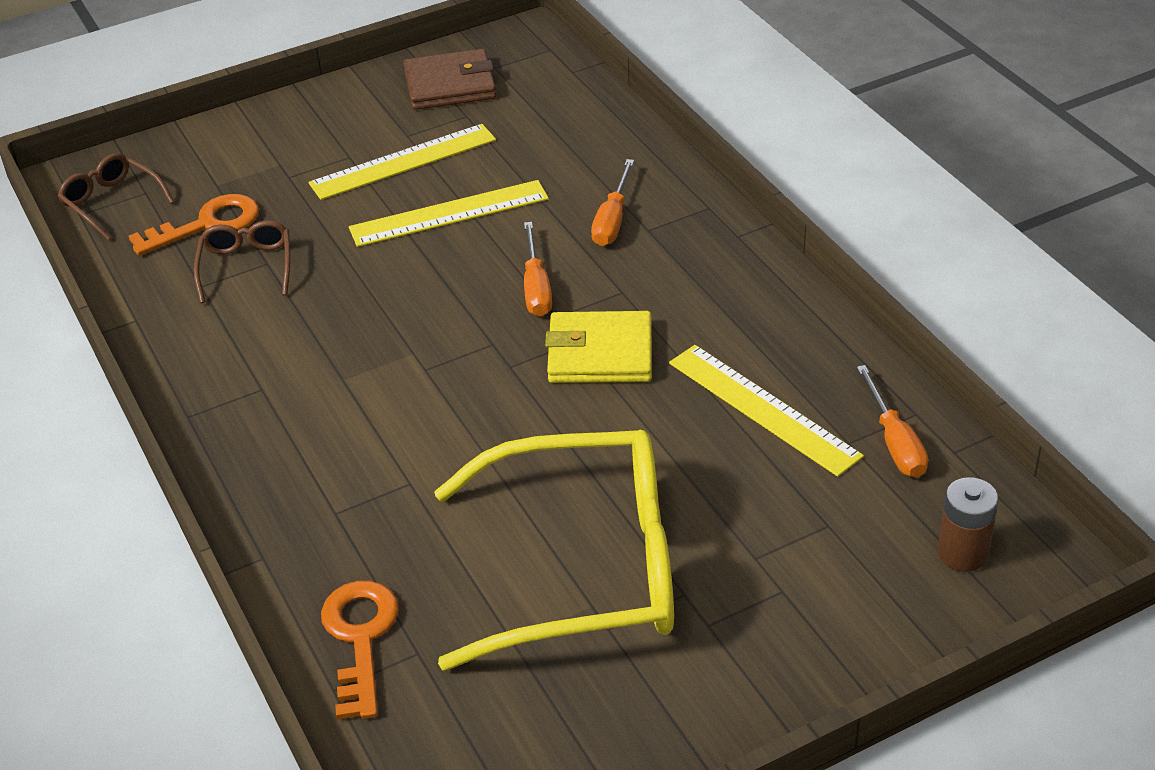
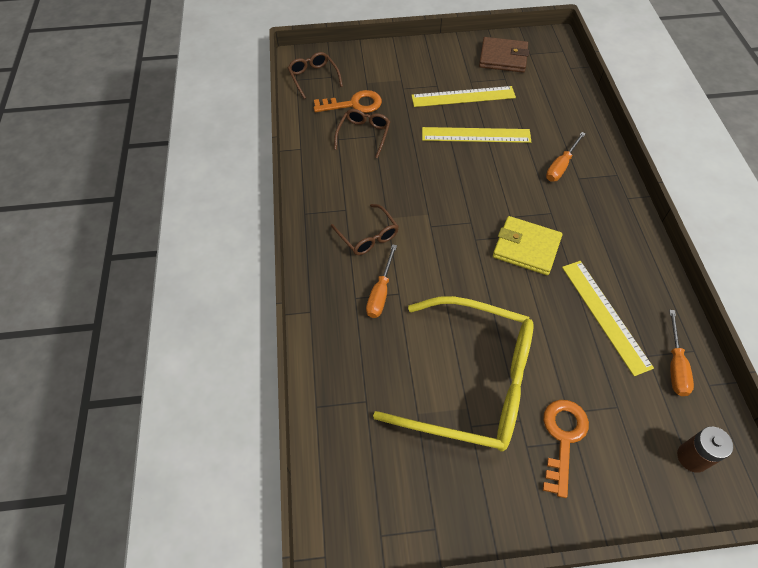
camera: 20 degrees right, 15 degrees up
(319, 416) = (368, 236): none -> brown glasses
(360, 638) = (340, 380): orange key -> orange key (563, 438)
(536, 287) = (506, 195): orange screwdriver -> orange screwdriver (380, 292)

